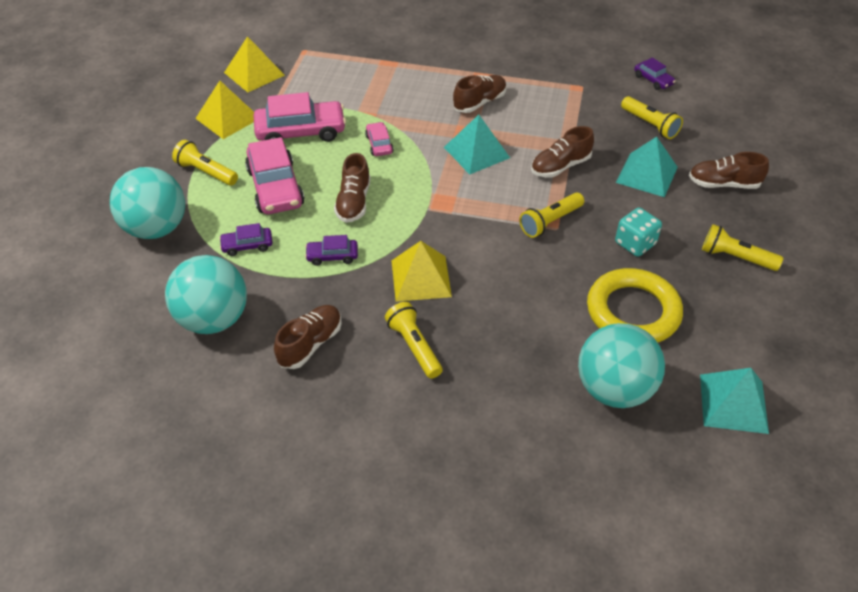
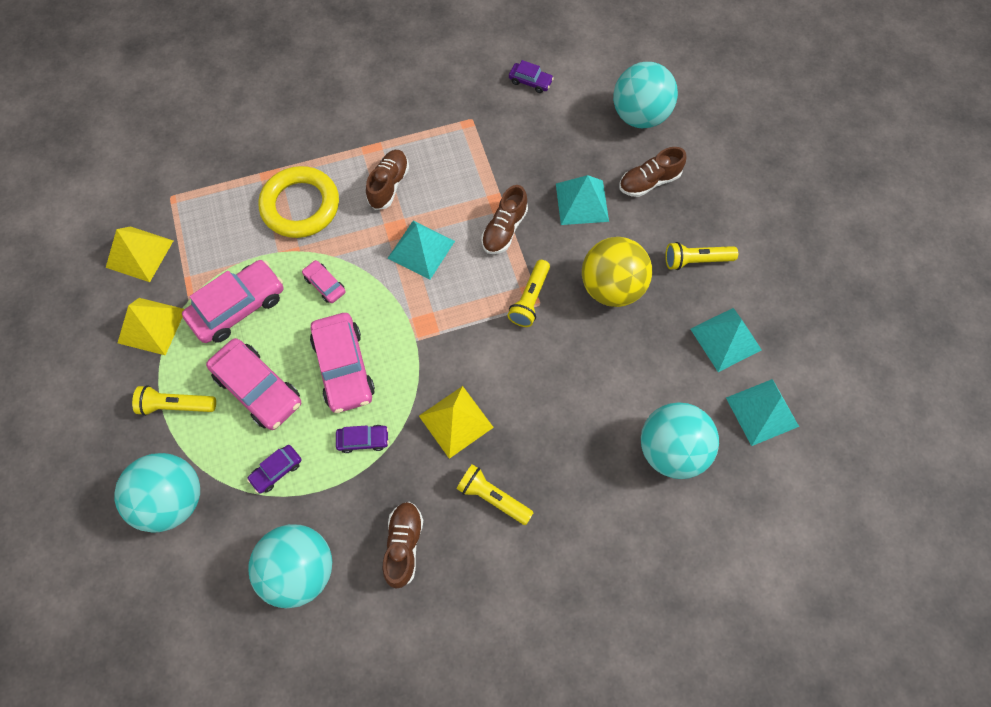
camera: 30 degrees left, 20 degrees up
(332, 256) = (363, 440): purple car -> purple car turned 150 degrees counterclockwise
(353, 202) = (344, 367): brown shoe -> pink car
(633, 311) = (645, 361): yellow ring -> yellow ring (300, 206)
(635, 243) = (611, 287): turquoise dice -> yellow ball
(650, 125) = (555, 140): yellow flashlight -> none
(729, 329) = (725, 339): none -> turquoise pyramid
(744, 136) = (639, 116): none -> turquoise ball

